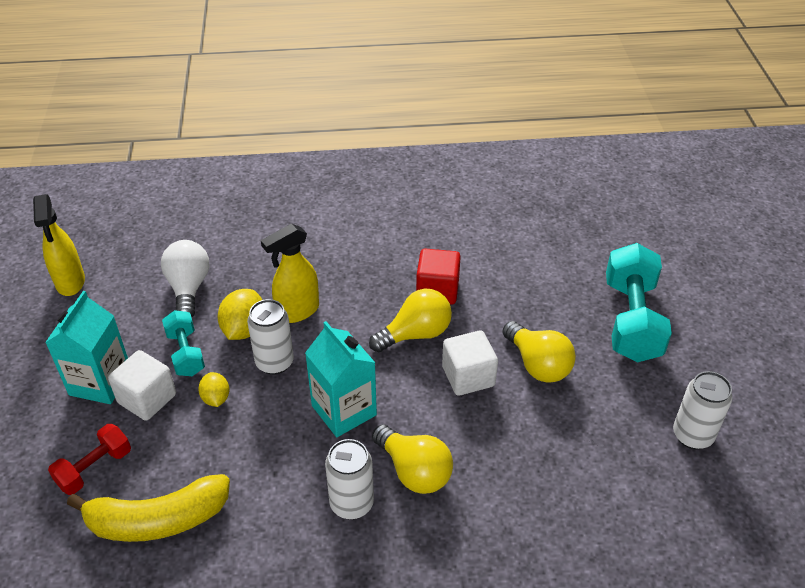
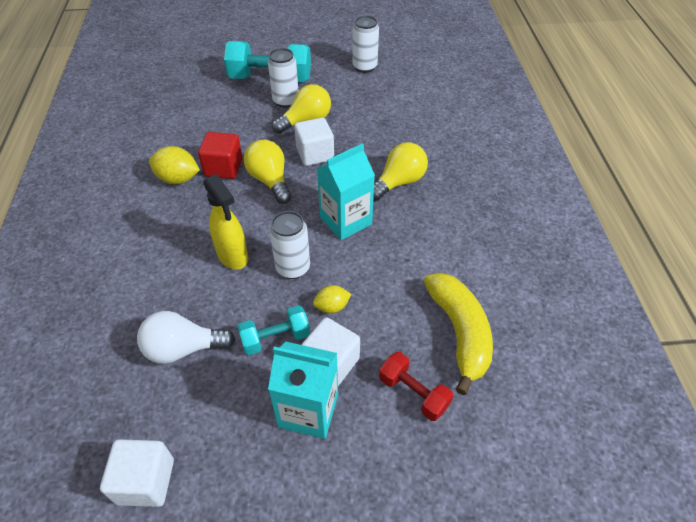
camera: 90 degrees left, 5 degrees up
(70, 282) = (146, 481): yellow spray bottle -> white cube
(244, 329) = (250, 294): yellow lemon -> yellow lemon (178, 179)
(351, 503) = (429, 214): white can -> white can (285, 101)

